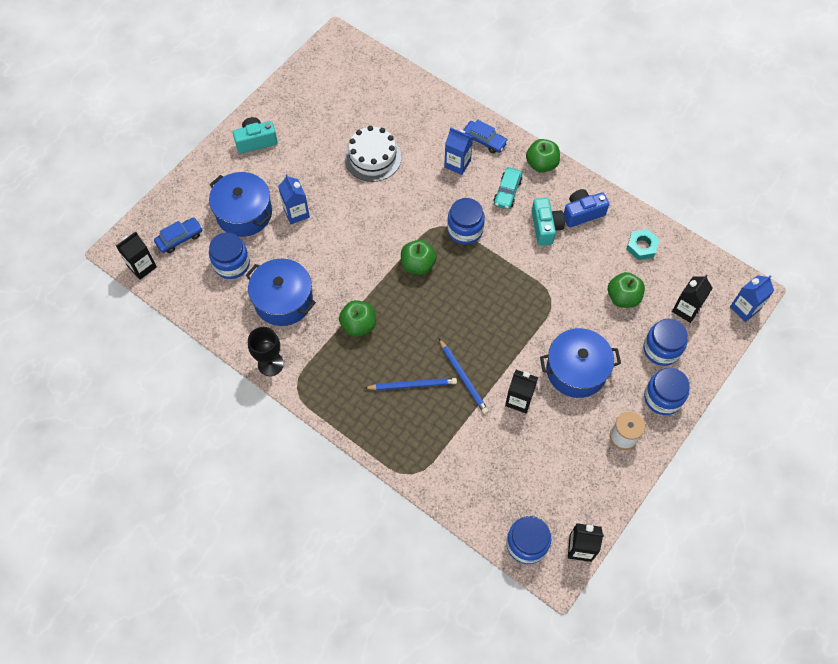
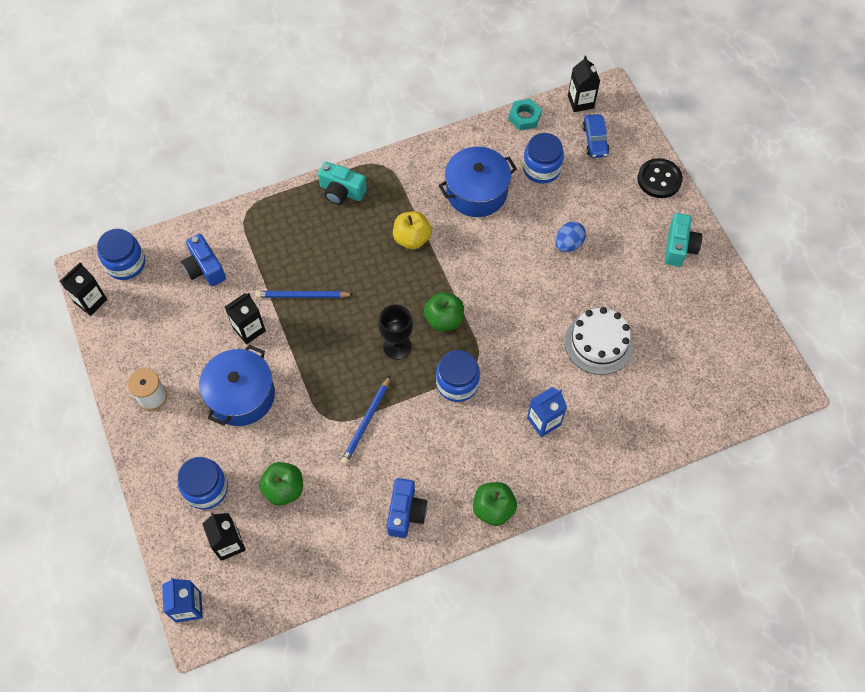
camera: 120 degrees right, 0 degrees up
(197, 178) = (659, 179): none -> black button
(244, 213) = (594, 201): blue pot -> none
(270, 364) = (419, 156): black goblet -> black goblet (397, 346)
(296, 213) = (568, 244): blue carton -> blue egg
(358, 325) = (412, 239): green apple -> yellow apple
(412, 385) = (324, 252): blue pencil -> blue pencil (366, 422)
(484, 140) = (559, 467): blue car -> none
(488, 472) = (205, 268): none -> blue camera
(507, 192) = (478, 451): turquoise car -> none
(545, 227) = (412, 463): turquoise camera -> turquoise camera (341, 191)
(641, 246) = (327, 548): turquoise nut -> turquoise nut (524, 117)
(663, 398) = (160, 456): blue jar -> none

